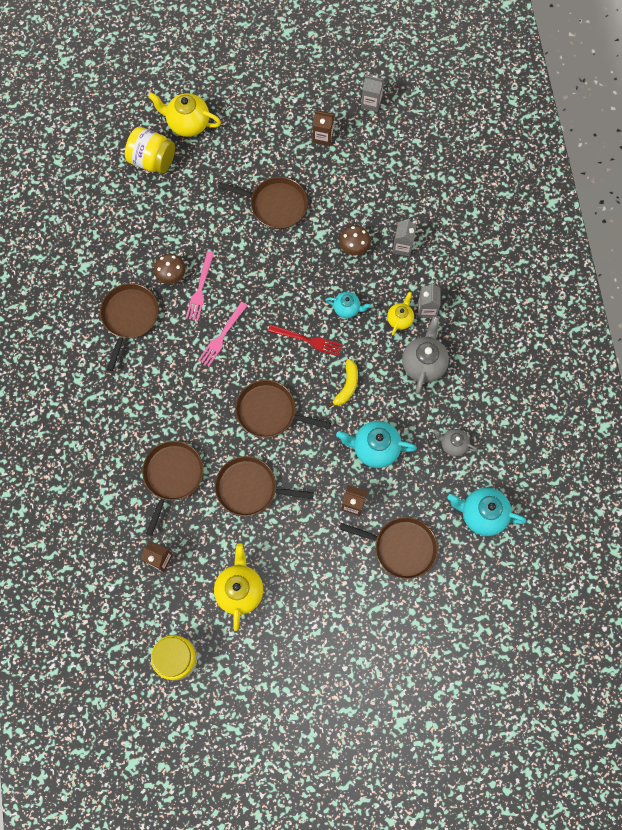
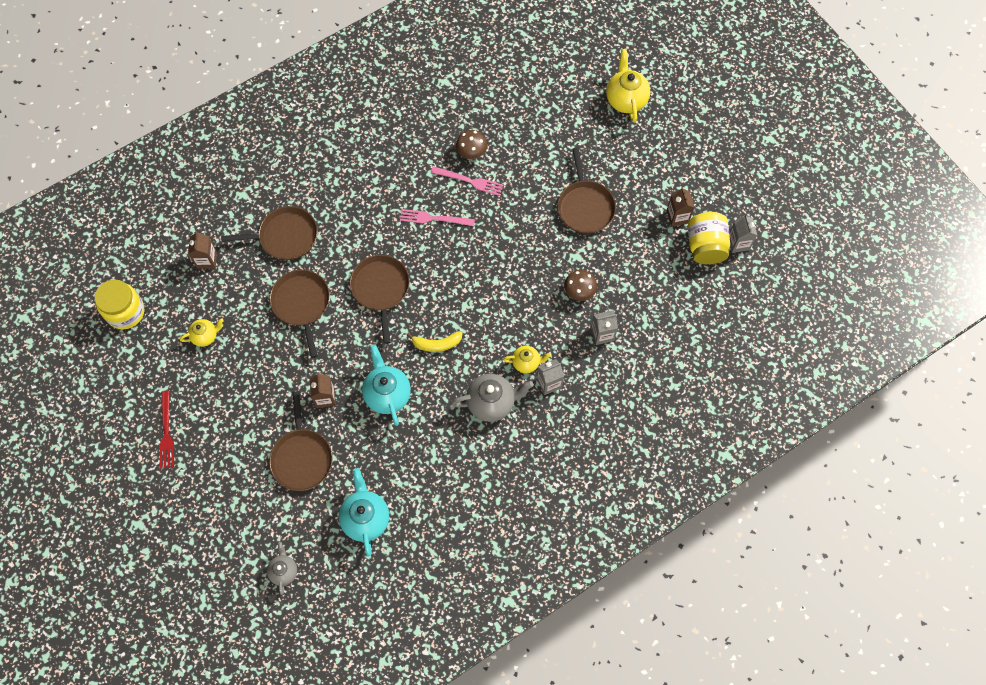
camera: 65 degrees right, 5 degrees down
(129, 317) = (415, 137): brown pan -> none
(152, 160) = (574, 88): yellow jar -> yellow jar (705, 246)
(200, 289) = (470, 181): pink fork -> pink fork turned 150 degrees counterclockwise
(239, 590) = (205, 336): yellow teapot -> yellow teapot, size x0.59
(308, 340) = (465, 291): red fork -> red fork (166, 433)
(347, 309) = (513, 312): turquoise teapot -> none
(453, 444) = (423, 463): grey teapot -> grey teapot (284, 571)

